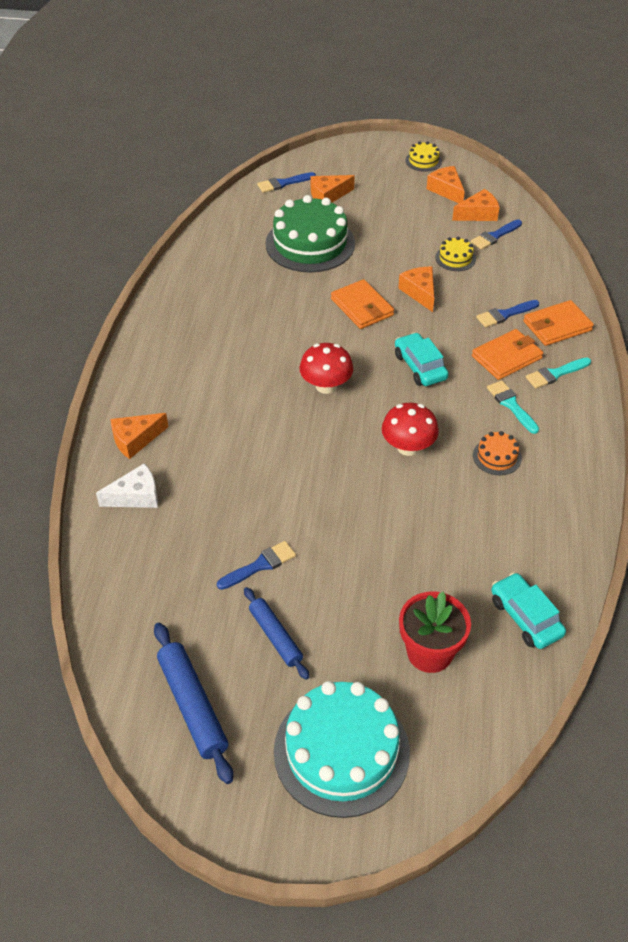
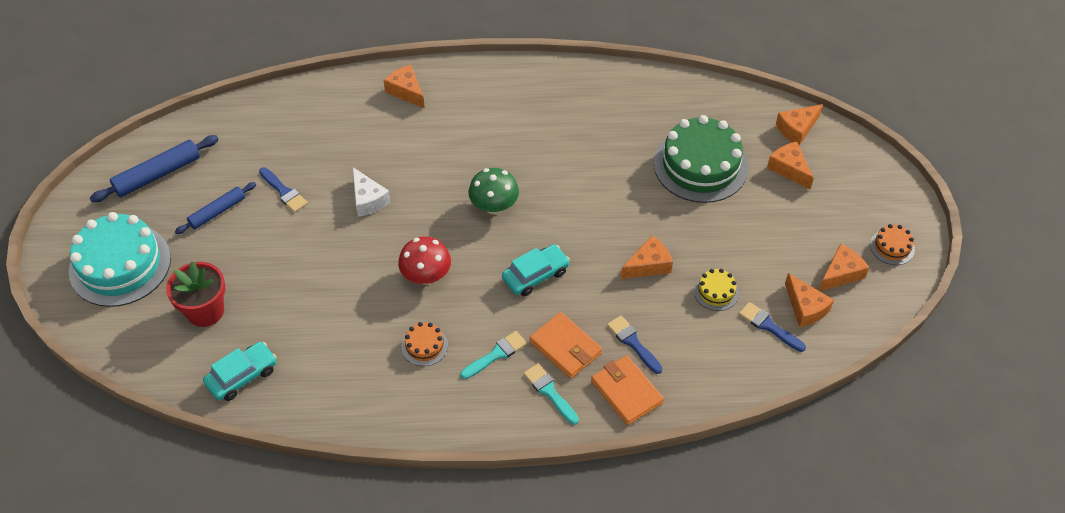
camera: 80 degrees right, 5 degrees up
(136, 496) = (346, 104): white cheese -> white cheese (368, 199)
(283, 183) = (797, 129): blue brush -> orange cheese
(326, 386) = (494, 206): red mushroom -> green mushroom
(362, 307) = (612, 219): orange wallet -> none
(423, 161) = (892, 247): yellow cake -> orange cake

